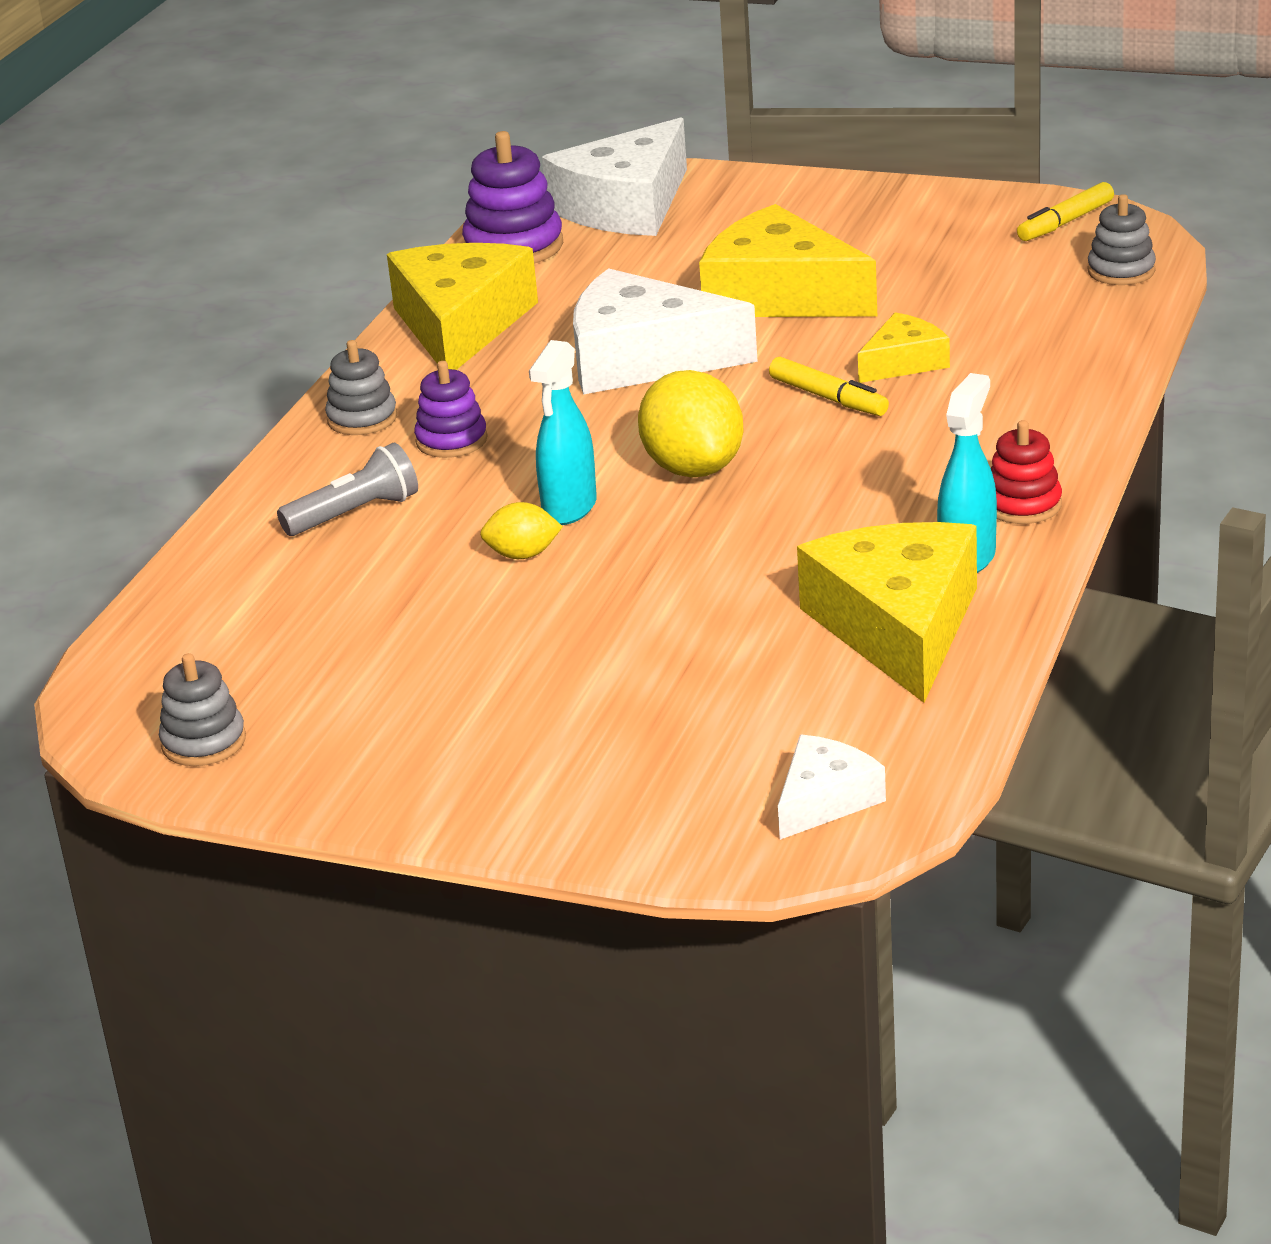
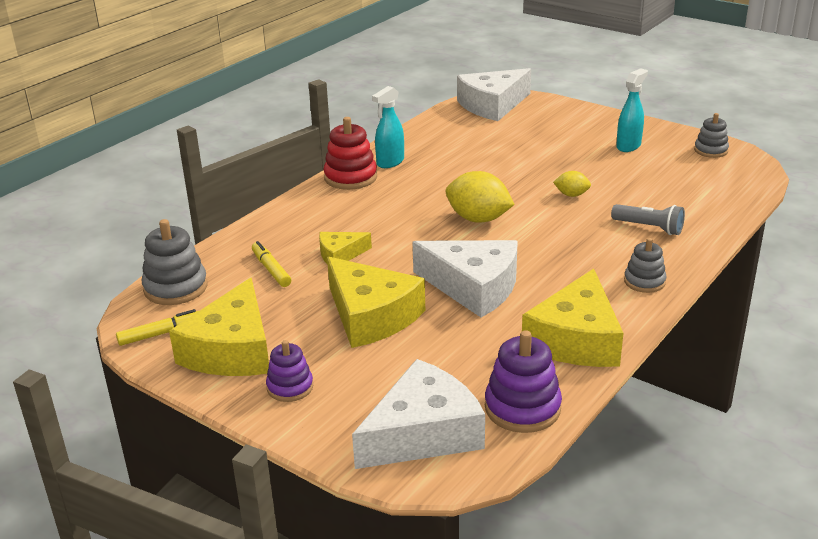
camera: 165 degrees left, 0 degrees up
(355, 513) = (649, 228): grey flashlight -> grey flashlight turned 135 degrees counterclockwise
(451, 440) = (595, 257): purple stacking toy -> purple stacking toy (290, 387)
(569, 508) = (544, 211): turquoise spray bottle -> turquoise spray bottle (628, 146)
(693, 468) = (478, 219): yellow lemon -> yellow lemon turned 60 degrees counterclockwise
(825, 800) = (492, 105): white cheese -> white cheese, size x1.93
(828, 398) = (392, 242): yellow marker -> yellow marker (271, 270)
(898, 627) = (434, 145): yellow cheese -> yellow cheese (232, 350)
(1022, 505) = (350, 177): red stacking toy -> red stacking toy, size x1.57
(1121, 271) = (175, 288): grey stacking toy -> grey stacking toy, size x1.57

